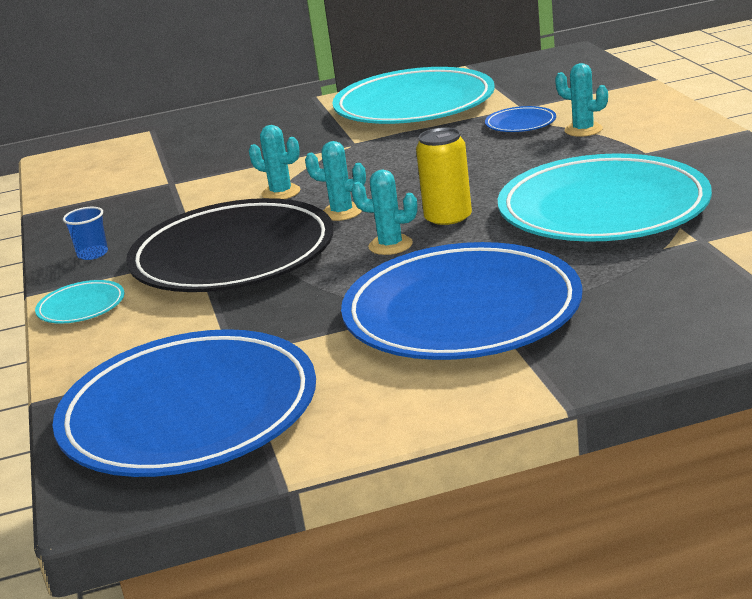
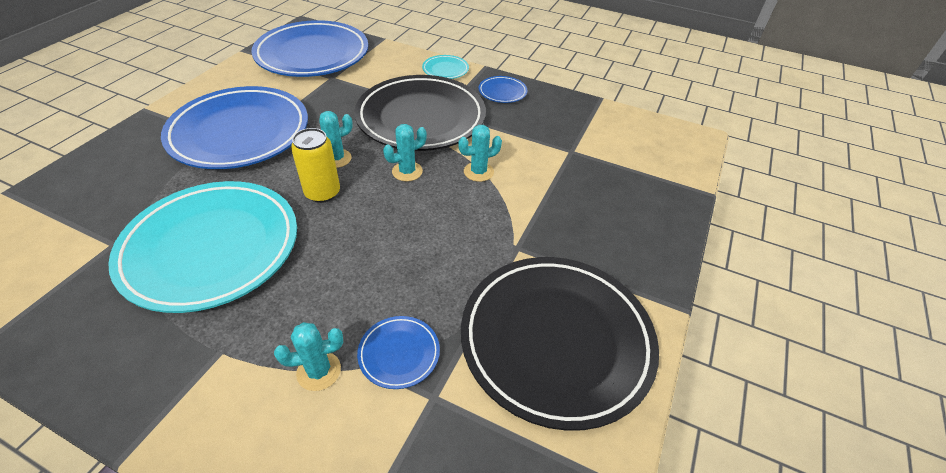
camera: 125 degrees right, 20 degrees up
(93, 254) = (502, 92): blue cup -> blue plate
(414, 106) = (556, 340): turquoise plate -> black plate

